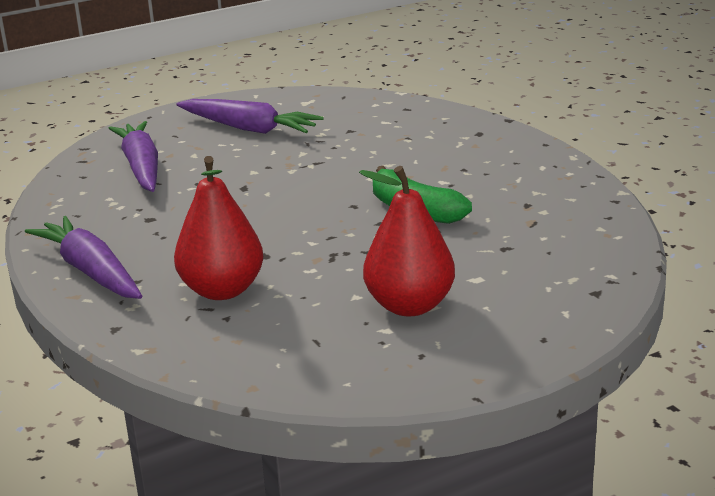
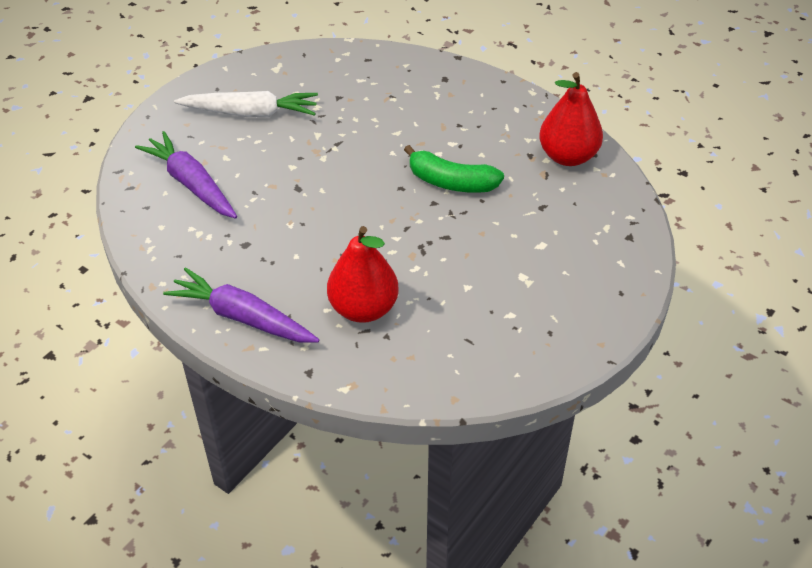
camera: 25 degrees left, 20 degrees up
(249, 128) = (250, 113): purple carrot -> white carrot
(409, 306) = (512, 286): red pear -> red pear (568, 156)

